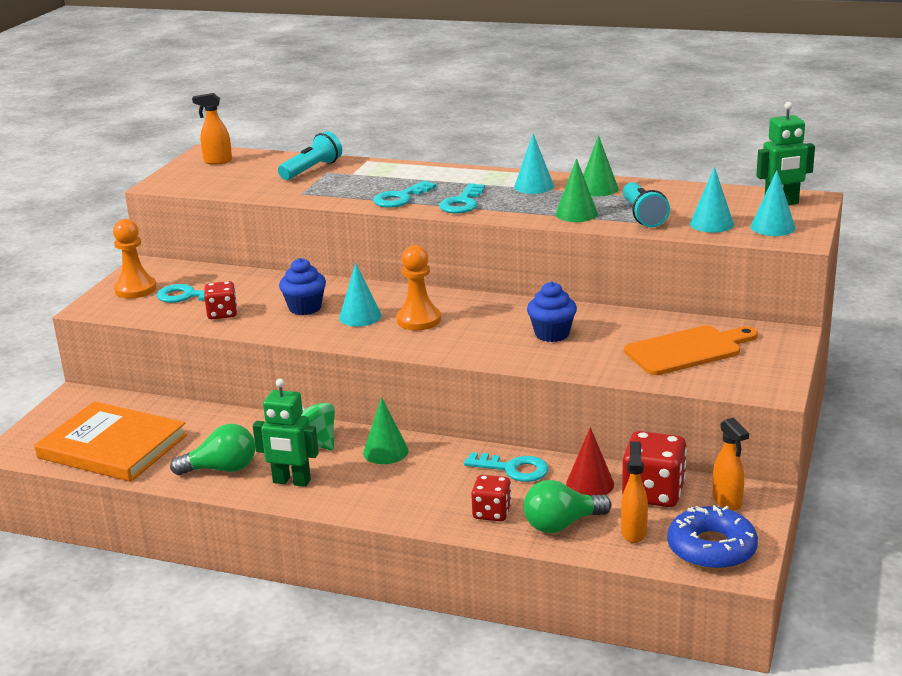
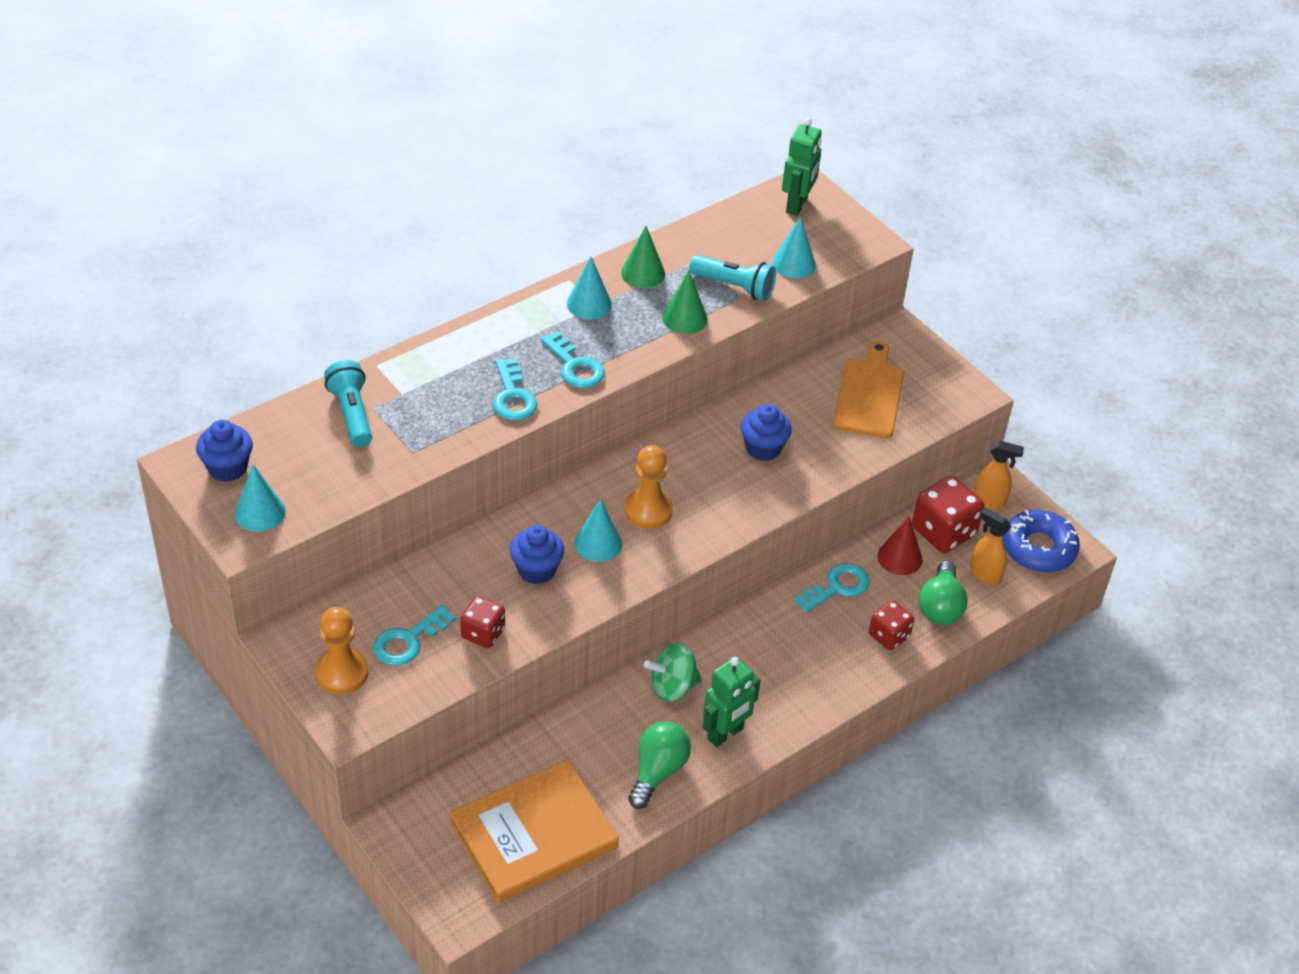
camera: 60 degrees left, 20 degrees up
(217, 161) = (227, 468): orange spray bottle -> blue cupcake
(385, 451) = (734, 648): green cone -> none
(772, 227) = (836, 240): turquoise cone -> turquoise cone (260, 512)

